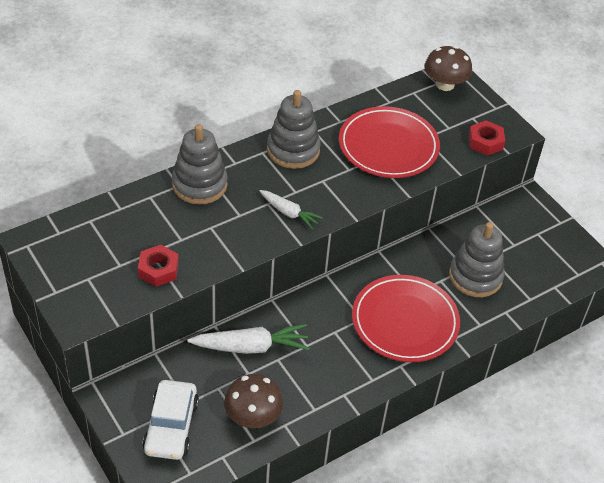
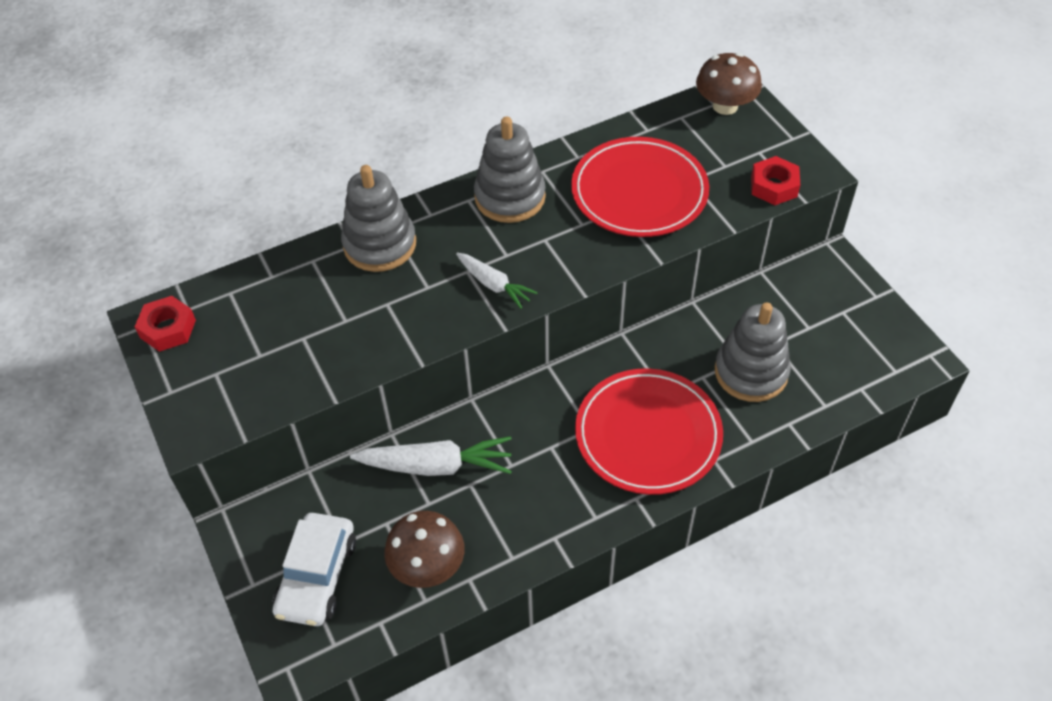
camera: 10 degrees right, 5 degrees up
(158, 270) = (309, 363): red nut -> red nut (168, 329)

